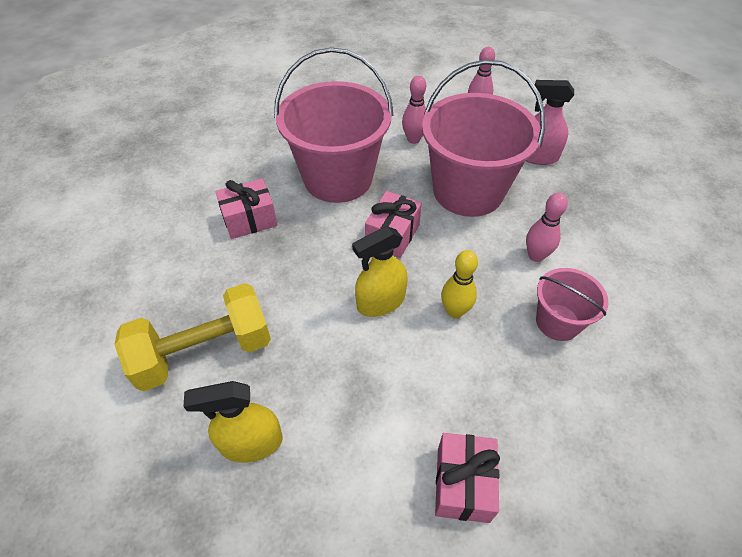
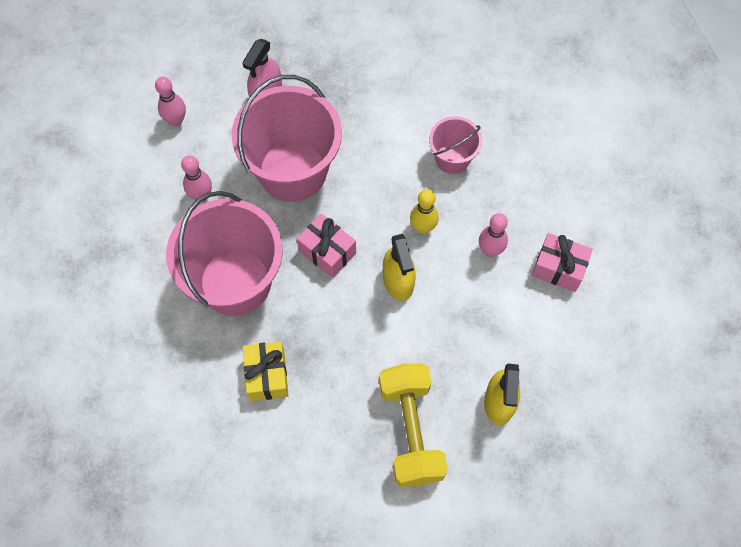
camera: 75 degrees left, 15 degrees up
(250, 220) = (267, 376): pink gift -> yellow gift
(536, 256) = (385, 146): pink bowling pin -> pink bowling pin (490, 250)

